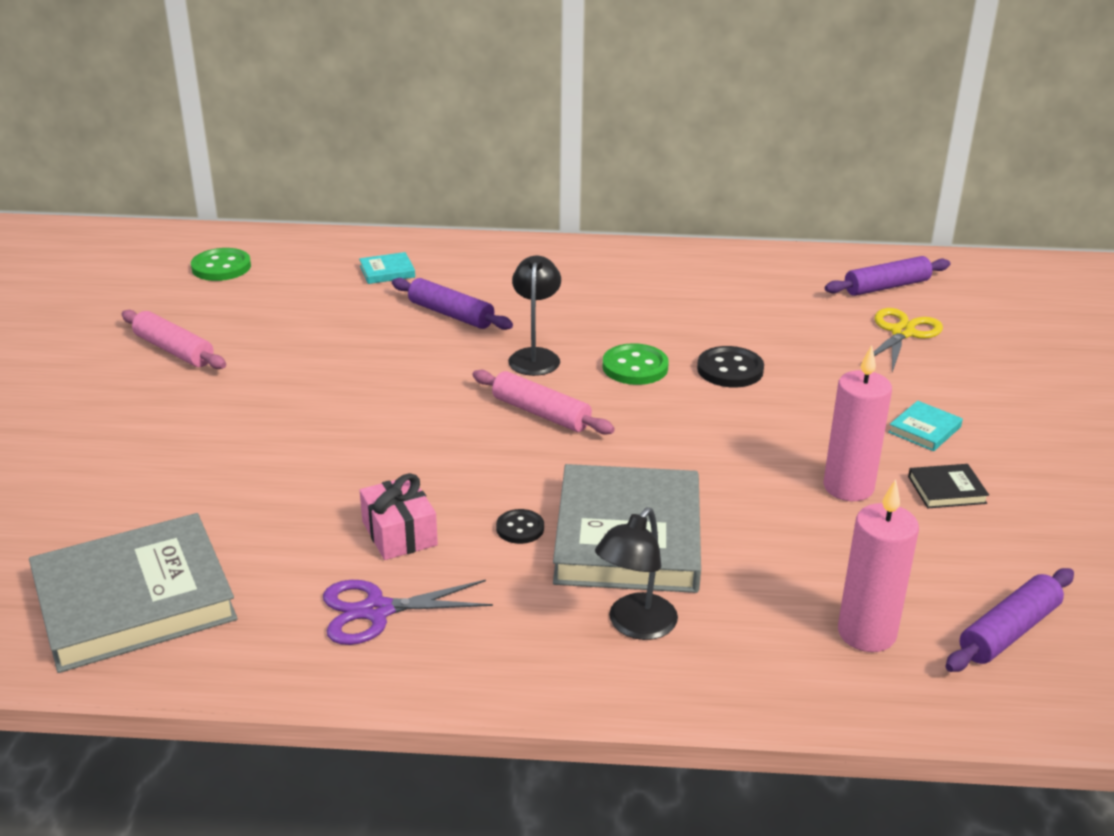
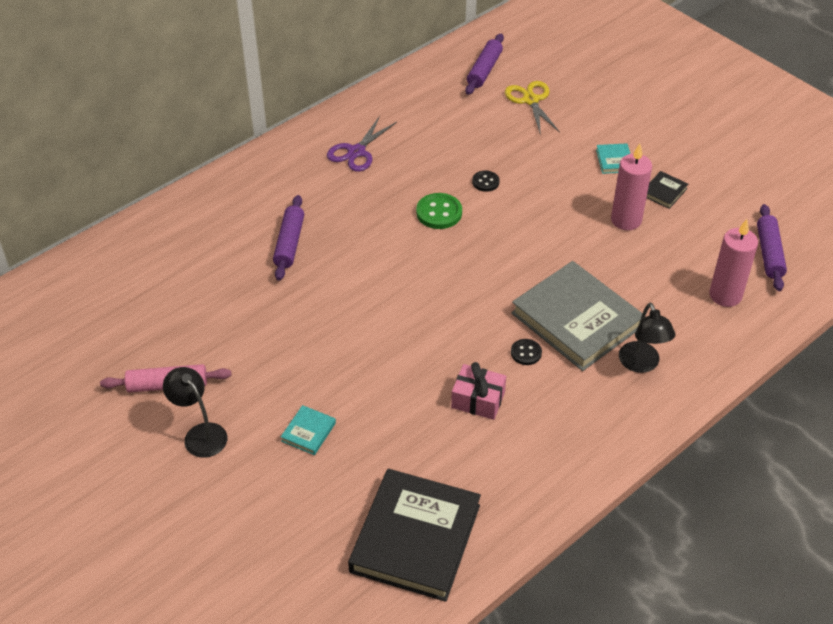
camera: 45 degrees left, 15 degrees up
(134, 600) = (415, 538): grey book -> black book
(221, 267) = (86, 304): green button -> none
(377, 611) = (531, 447): purple scissors -> purple scissors (356, 152)
(387, 271) = (201, 236): turquoise book -> turquoise book (308, 432)
(451, 314) = (289, 243): purple rolling pin -> purple rolling pin turned 75 degrees counterclockwise
(535, 356) = (379, 241): black lamp -> black lamp (200, 434)
(541, 413) = (437, 277): pink rolling pin -> none
(730, 370) = (485, 182): black button -> black button, size x0.61

